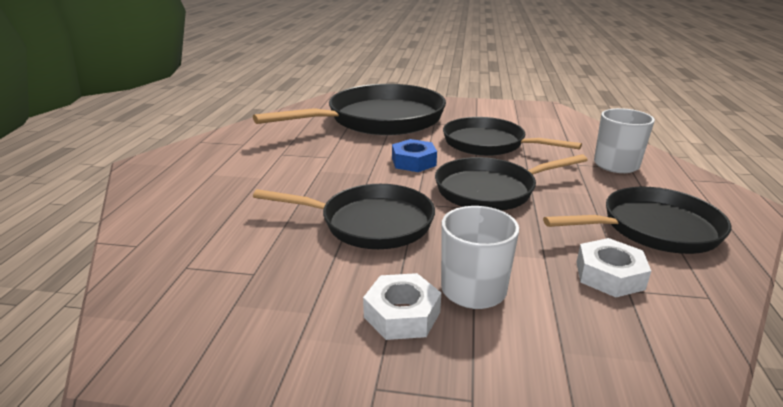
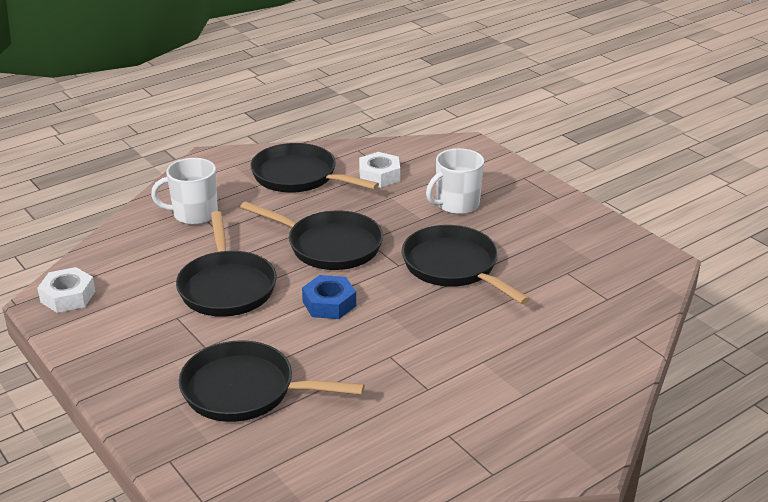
camera: 135 degrees left, 5 degrees up
(379, 120) = (245, 390): black pan -> black pan, size x0.62
(402, 314) = (510, 213): white nut -> white nut (68, 296)

